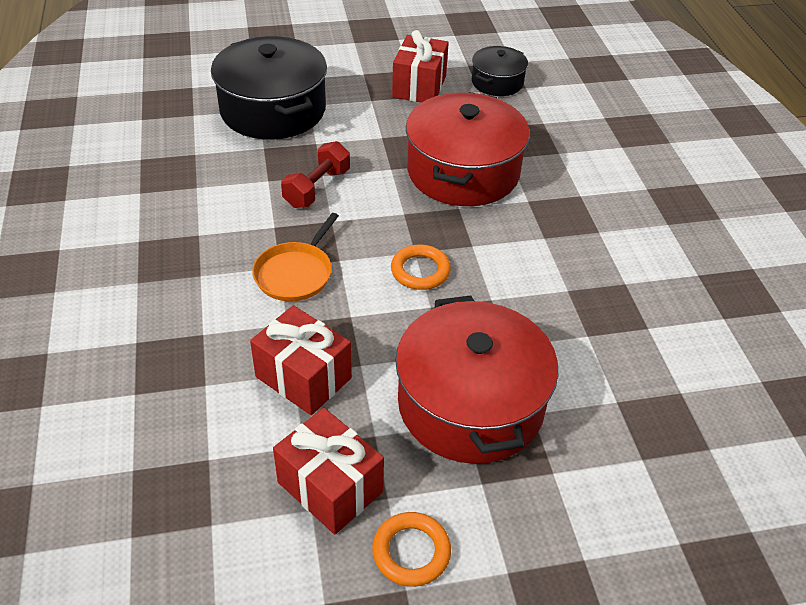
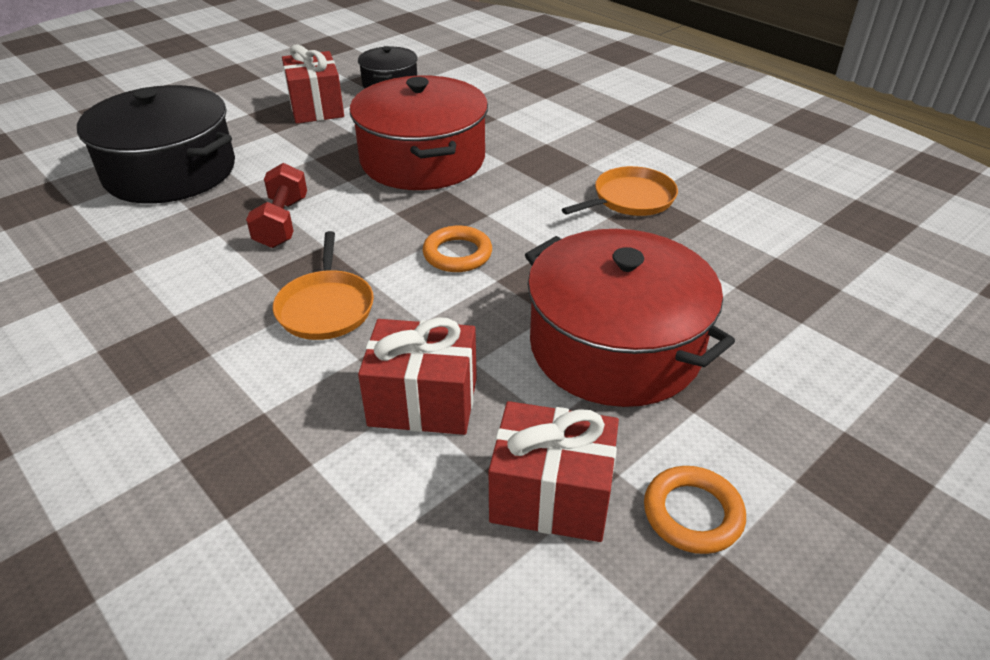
camera: 30 degrees left, 5 degrees down
(604, 281) = (630, 199): none -> orange pan

